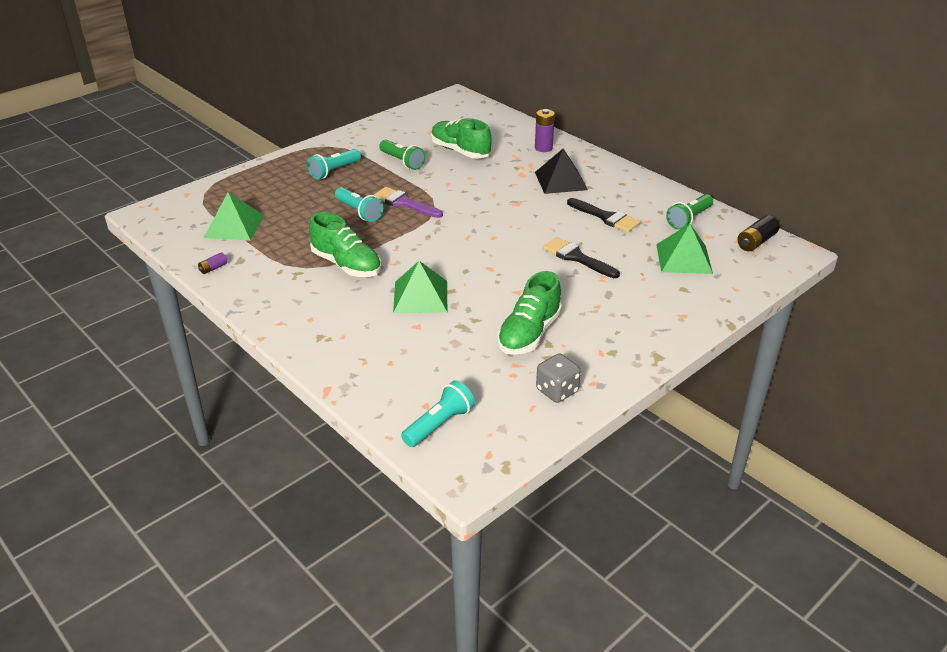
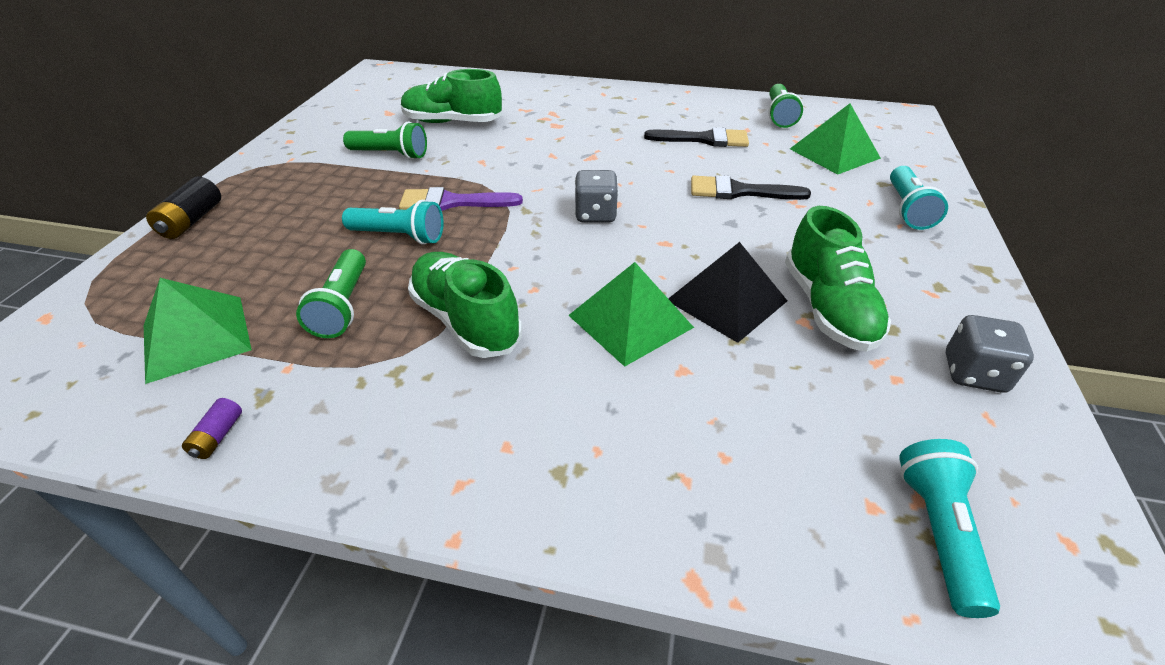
camera: 35 degrees left, 5 degrees up
(302, 236) = (343, 306): none -> green flashlight
(334, 171) = (301, 195): turquoise flashlight -> turquoise flashlight (907, 209)
(346, 265) = (466, 321): green shoe -> green shoe turned 135 degrees counterclockwise
(472, 239) = (595, 214): none -> grey dice
(543, 148) = (544, 93): purple battery -> none
(561, 181) = (607, 119): black pyramid -> black pyramid (727, 300)
(756, 242) = (864, 116): black battery -> black battery (192, 221)

